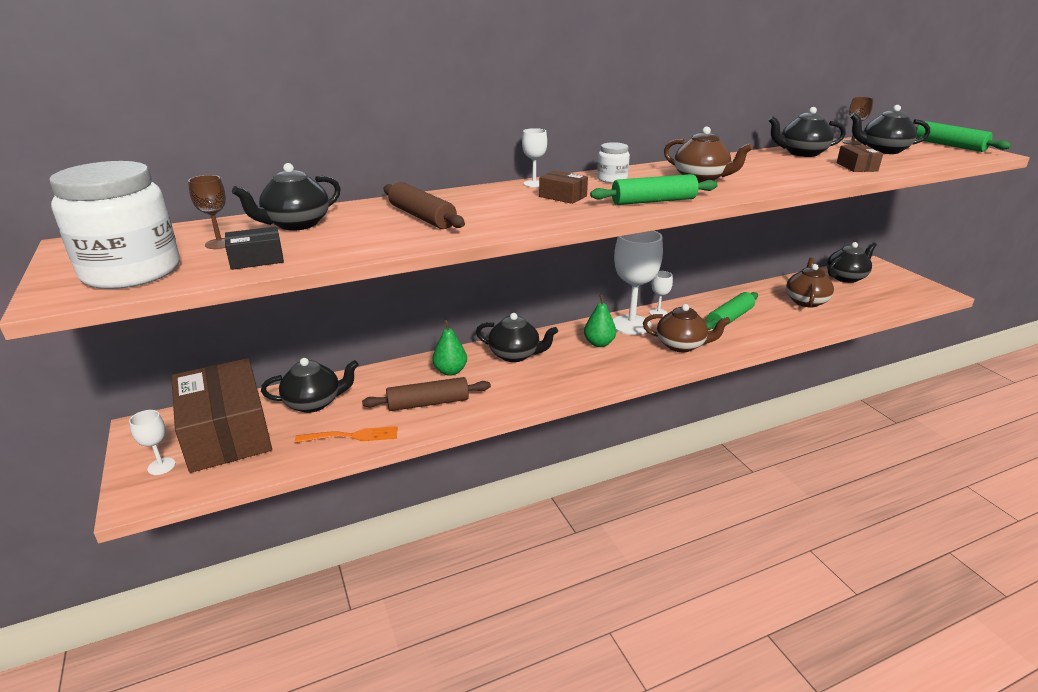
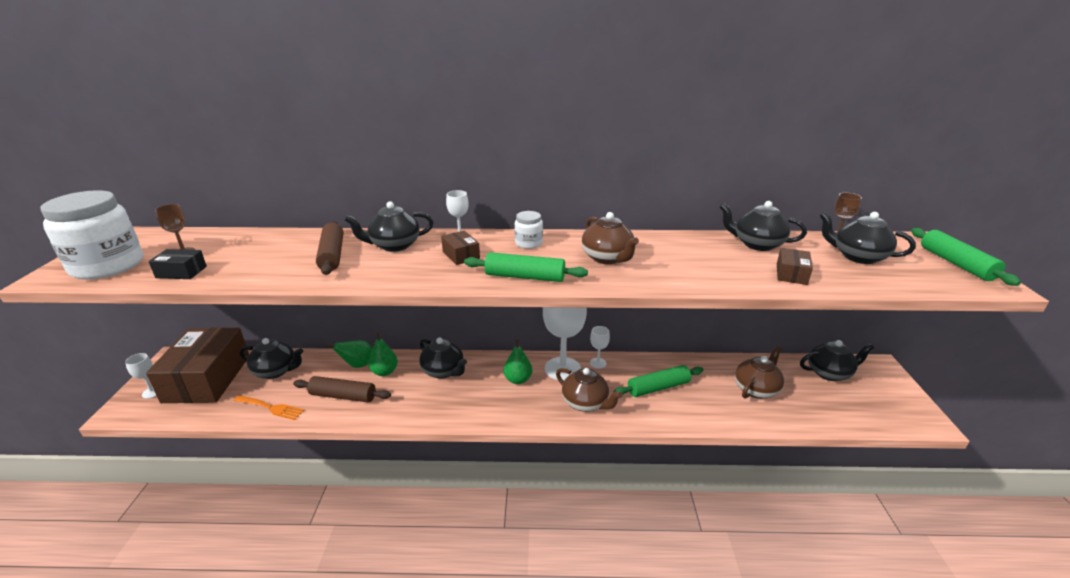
camera: 25 degrees right, 0 degrees up
(296, 224) = (248, 244): black teapot -> black teapot (394, 245)
(411, 373) = (358, 365): none -> green pear

